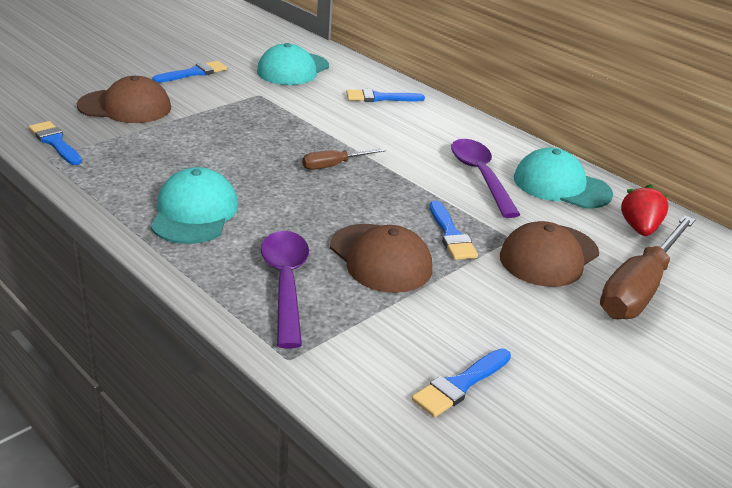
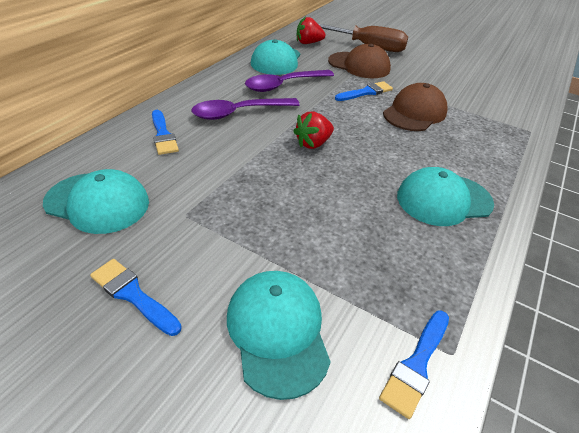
camera: 105 degrees left, 10 degrees up
(125, 107) = (278, 331): brown cap -> turquoise cap
(285, 283) = (475, 142): purple spoon -> purple spoon (239, 113)
(334, 165) = (313, 143): brown screwdriver -> red strawberry
(460, 385) = (487, 86): blue brush -> none

